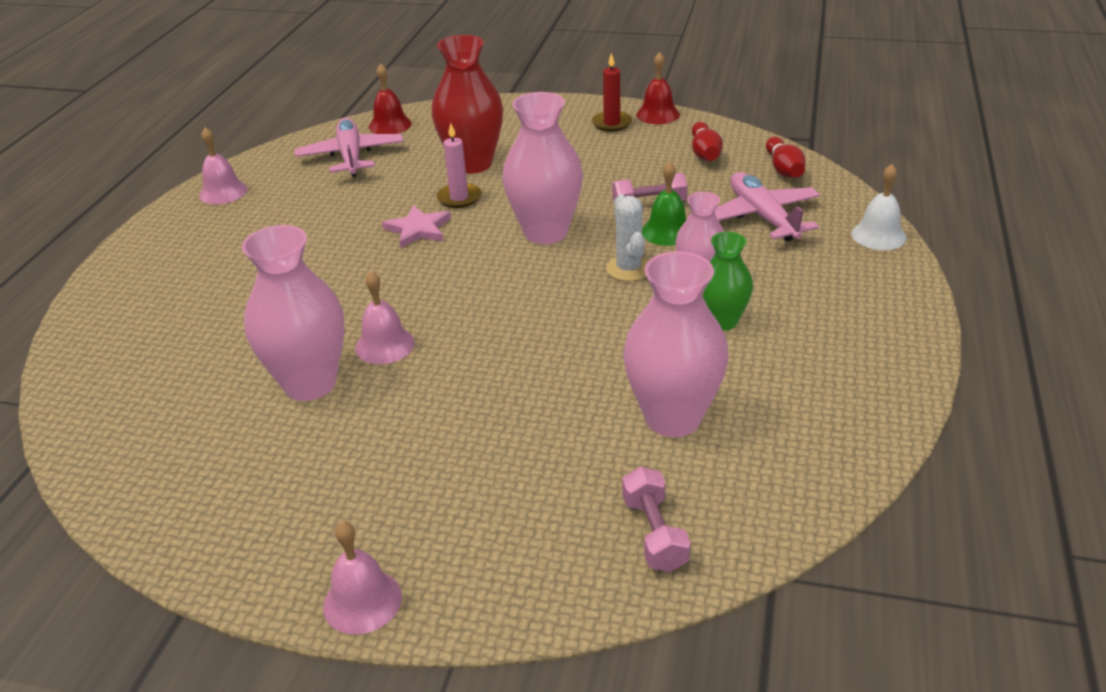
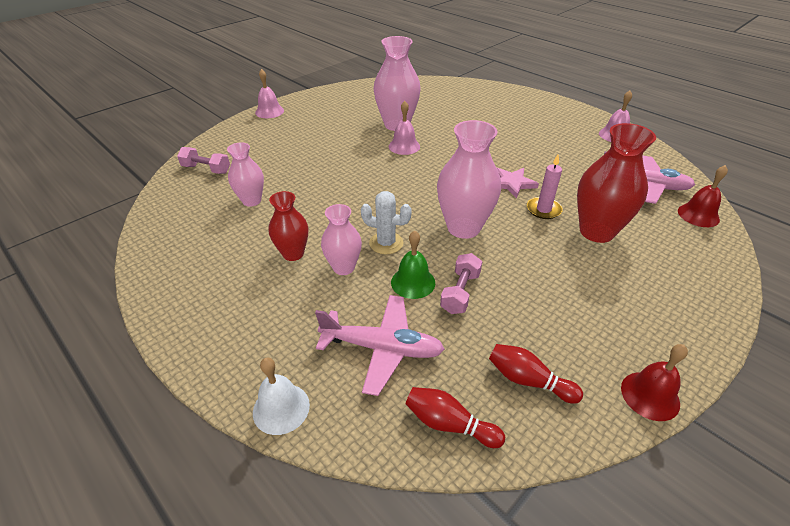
camera: 120 degrees right, 5 degrees up
(612, 123) = (641, 345): red candle -> none
(673, 418) = (251, 201): pink vase -> pink vase, size x0.60
(722, 321) = (293, 254): green vase -> red vase

